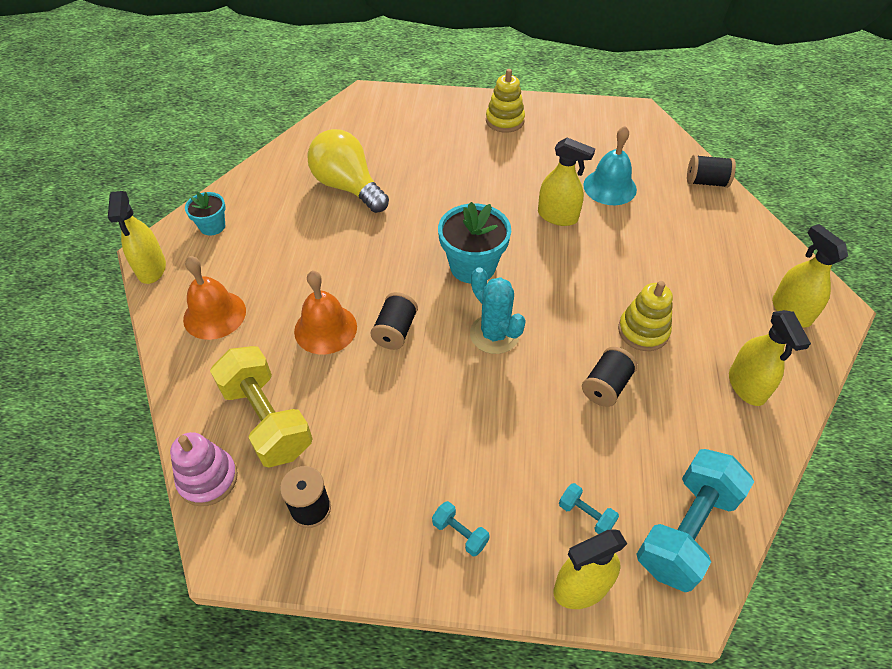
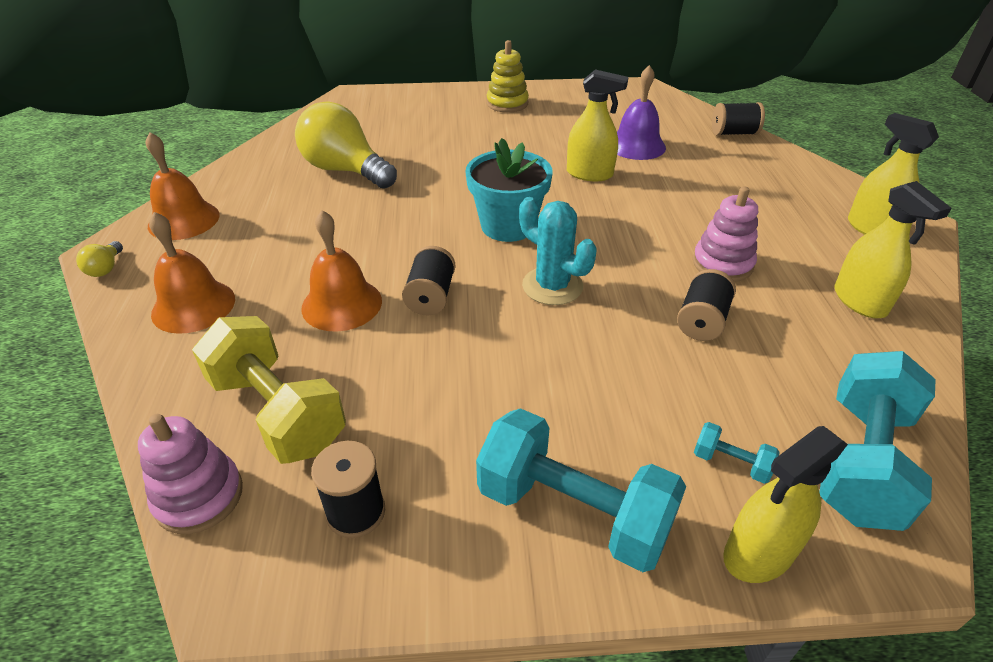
camera: 10 degrees left, 10 degrees down
(151, 269) = (106, 268): yellow spray bottle -> yellow light bulb
(212, 226) = (184, 220): turquoise flower pot -> orange bell
(460, 533) = (573, 511): turquoise dumbbell -> turquoise dumbbell, size x2.35
(609, 187) = (636, 145): turquoise bell -> purple bell
(643, 331) = (722, 264): yellow stacking toy -> pink stacking toy

